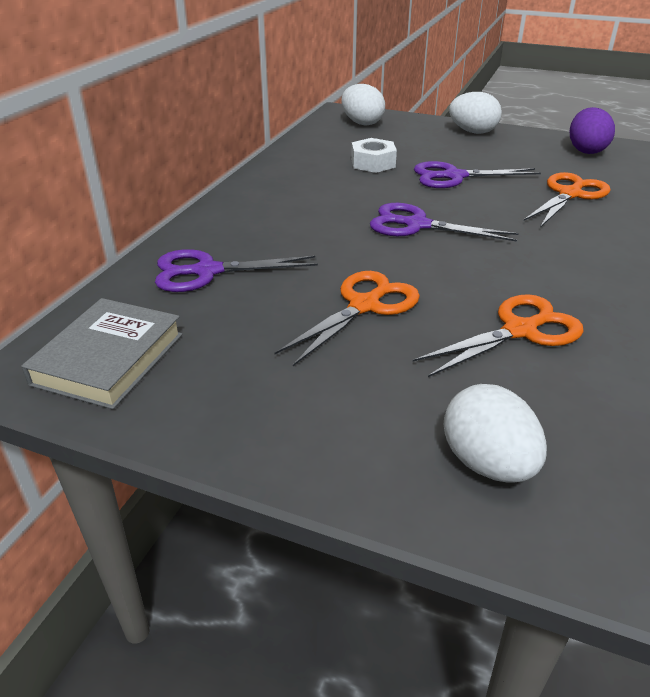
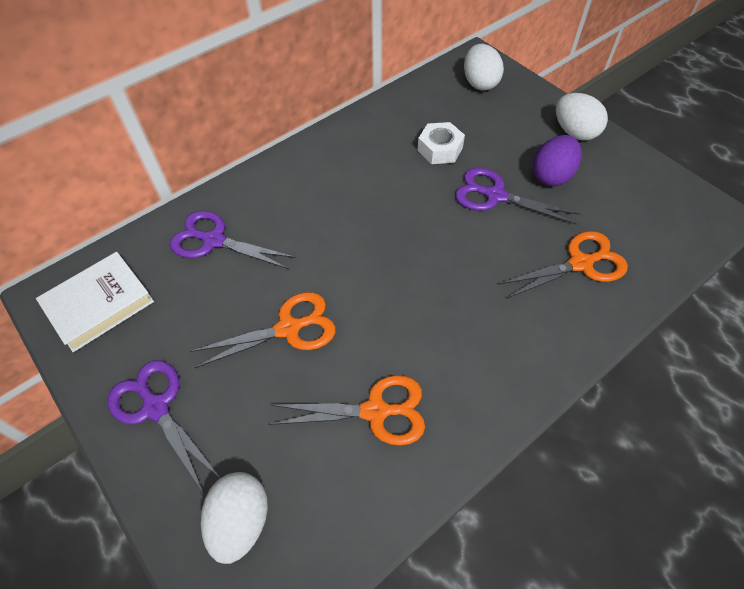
camera: 30 degrees right, 20 degrees up
(108, 359) = (99, 304): grey book -> white book
(417, 225) = (406, 250): purple scissors -> purple scissors (156, 407)
(586, 150) = (664, 203): purple egg -> purple egg (551, 176)

